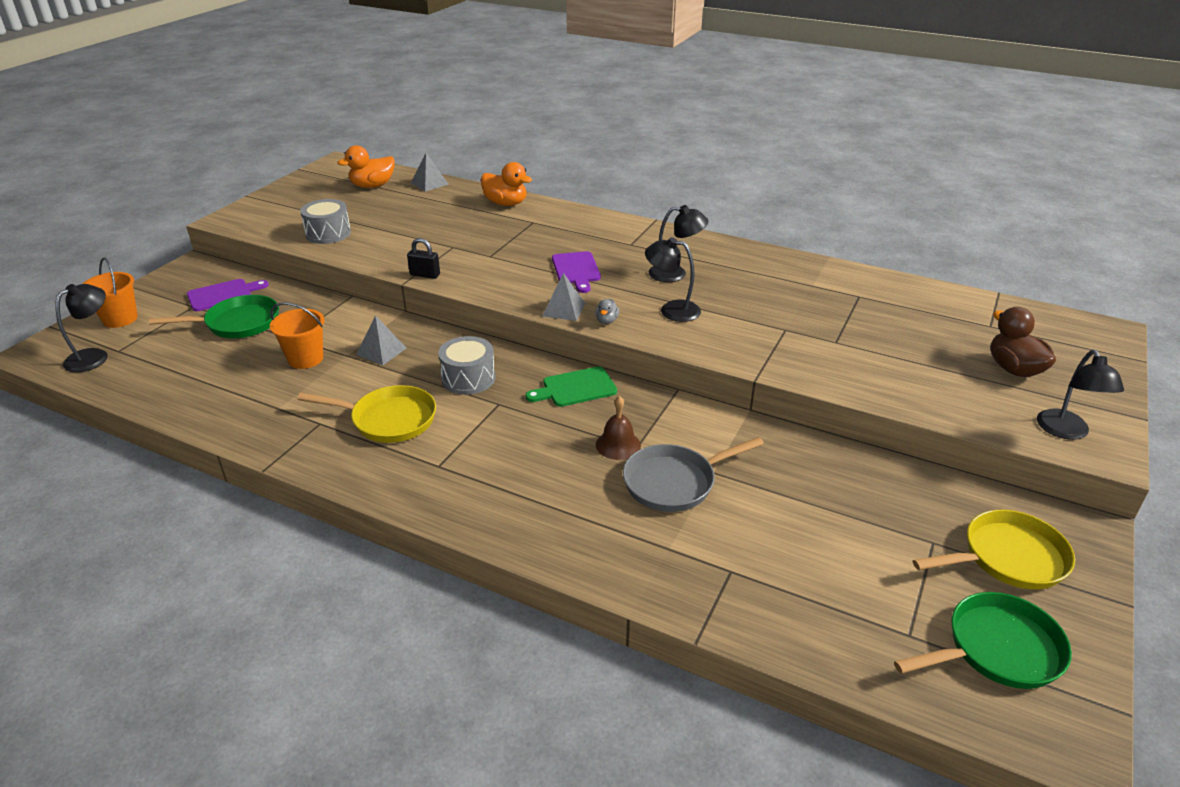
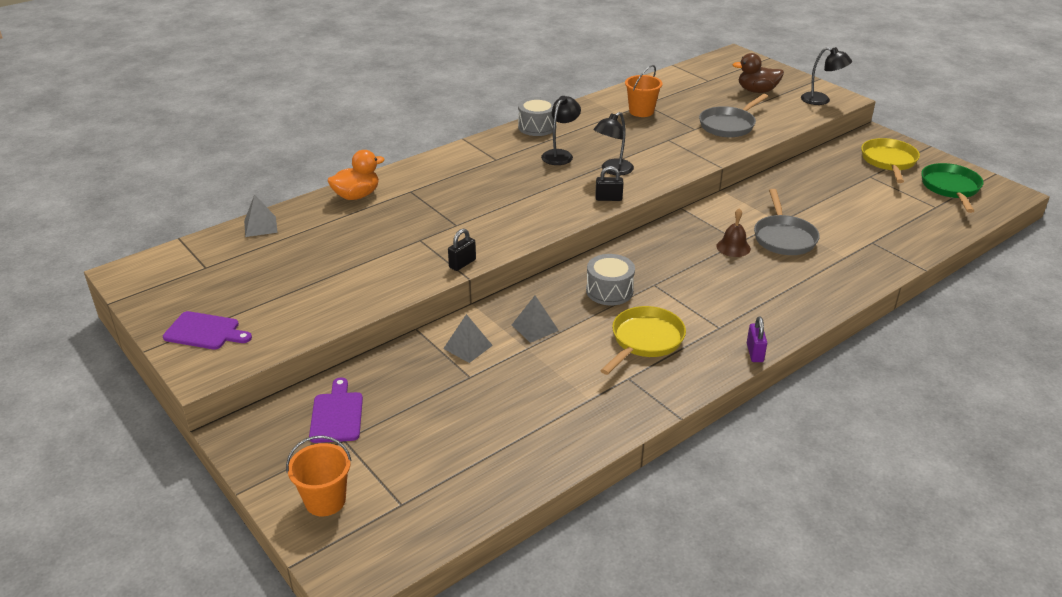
camera: 65 degrees left, 0 degrees up
(94, 356) = (400, 524): black lamp -> none
(238, 323) = (412, 409): green pan -> none
(305, 359) = (516, 373): orange bucket -> orange bucket (641, 111)
(328, 233) = (317, 305): grey drum -> grey drum (537, 127)
(372, 186) = (224, 260): orange duck -> none
(399, 502) = (754, 353): none -> purple padlock
(564, 309) = (578, 212): grey pyramid -> grey pyramid (467, 347)
(575, 388) = (654, 247): green cutting board -> none
(576, 270) = (518, 192): purple cutting board -> purple cutting board (205, 331)
(606, 320) = (608, 198): grey duck -> black padlock
(877, 365) = (729, 125): none -> grey pan

